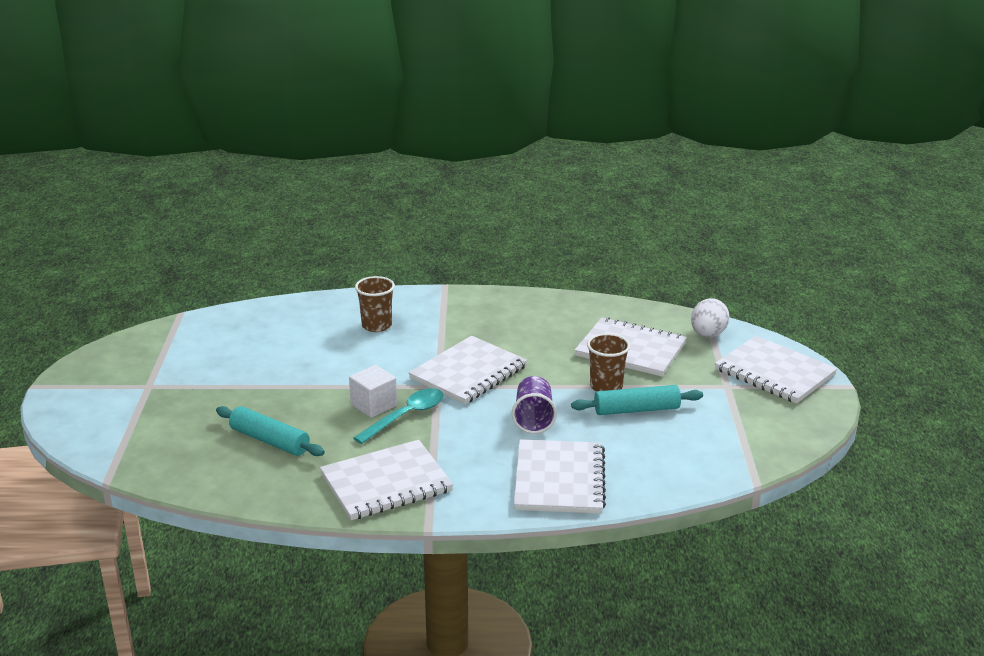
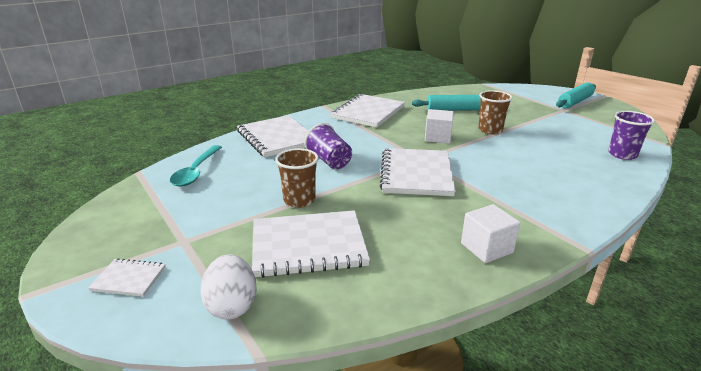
camera: 145 degrees right, 0 degrees up
(248, 320) = (622, 154): none -> purple cup
(377, 325) = (544, 183): brown cup -> brown cup (490, 130)
(406, 416) = (409, 138): turquoise spoon -> turquoise spoon (196, 171)
(507, 306) = (486, 248): none -> white cube
(636, 410) = (258, 191): turquoise rolling pin -> turquoise rolling pin (575, 102)
(775, 372) = (129, 279): white notebook -> white notebook, size x0.47

